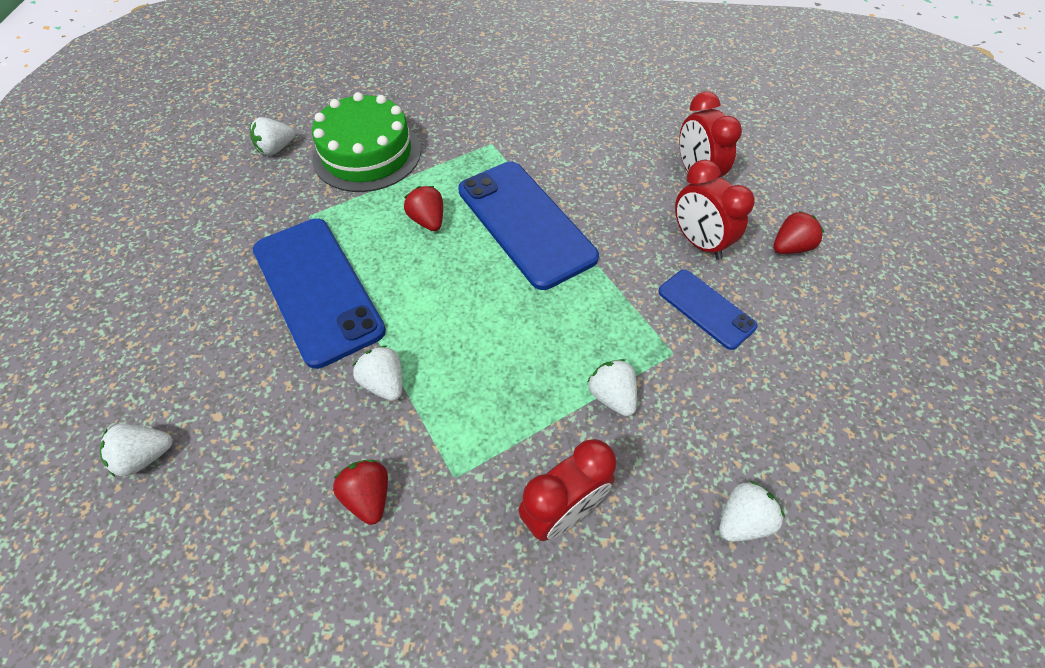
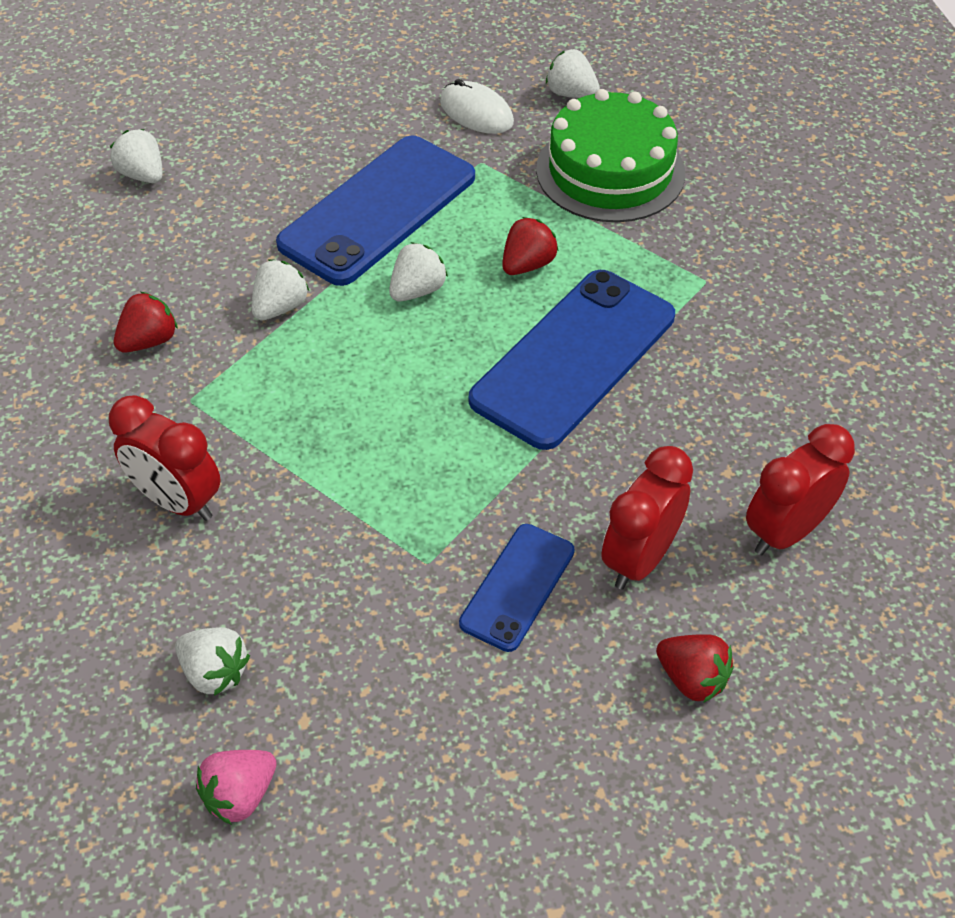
camera: 70 degrees right, 5 degrees down
(254, 202) = (476, 112): none -> white mouse
(612, 396) = (338, 512): white strawberry -> white strawberry (417, 290)
(853, 526) = (240, 795): none -> pink strawberry

